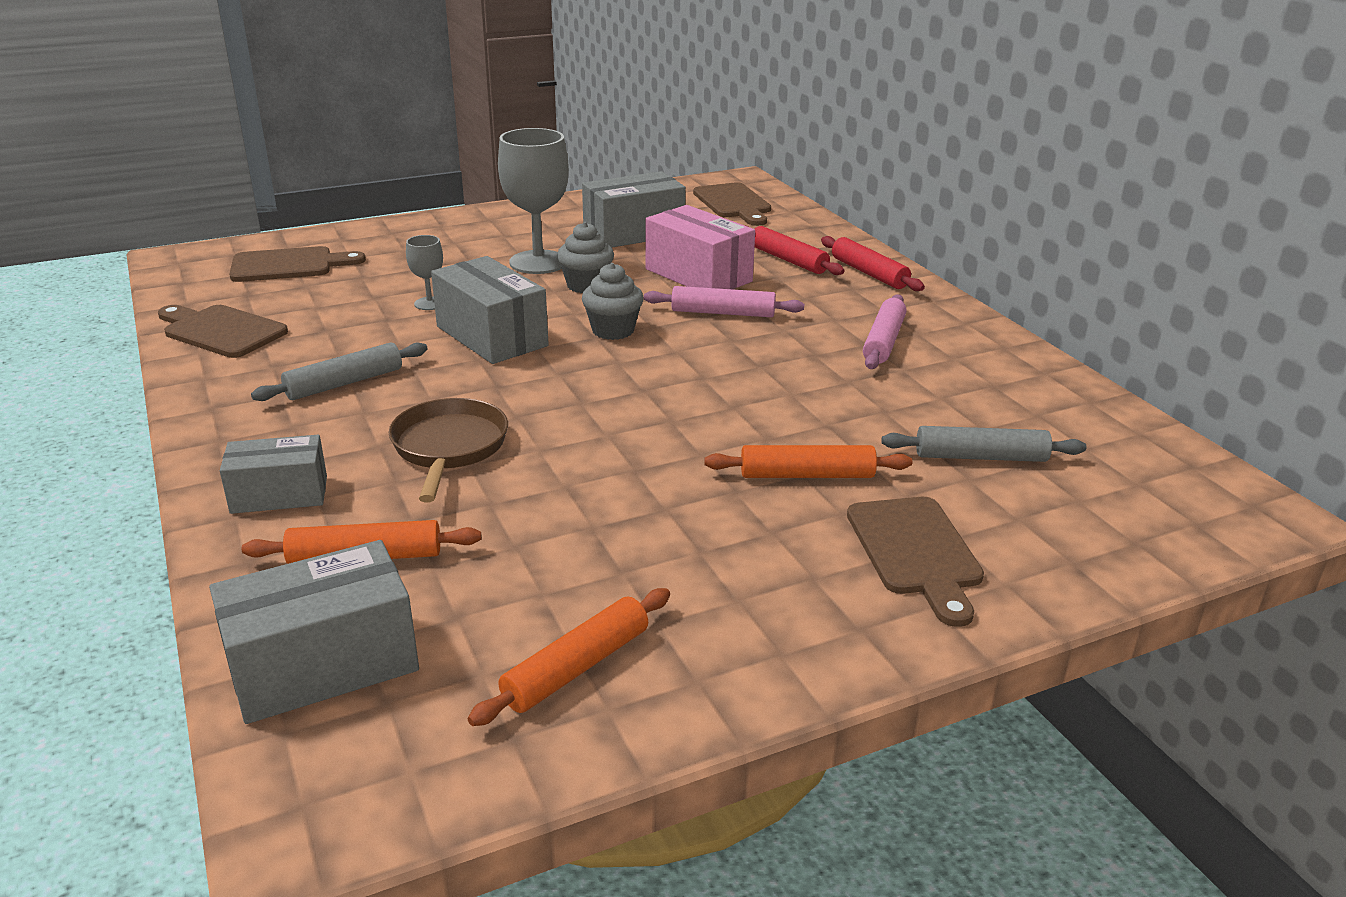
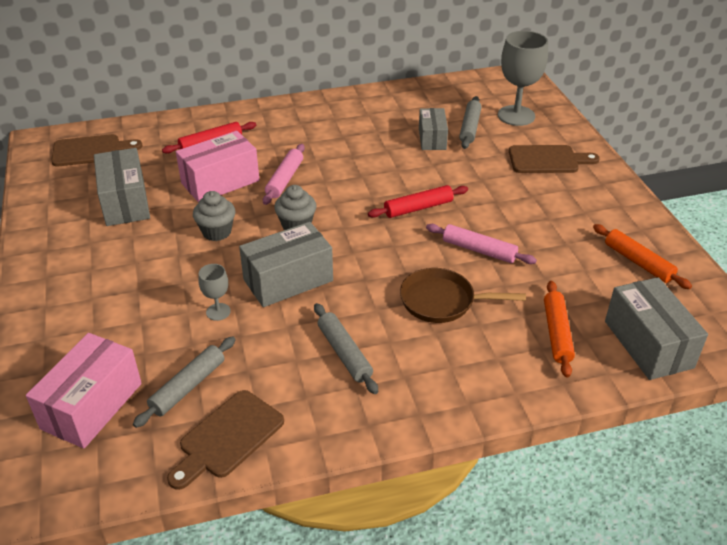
camera: 80 degrees left, 10 degrees up
(279, 495) = (492, 375): grey box -> grey box (432, 139)
(288, 265) = (92, 406): brown cutting board -> pink box
(305, 303) = (188, 387): none -> grey rolling pin
(538, 262) = (161, 253): grey goblet -> grey goblet (516, 116)
(806, 475) = (482, 178): orange rolling pin -> none
(869, 273) = (246, 118): red rolling pin -> red rolling pin (418, 208)
(883, 341) = (342, 131): pink rolling pin -> pink rolling pin (479, 250)

